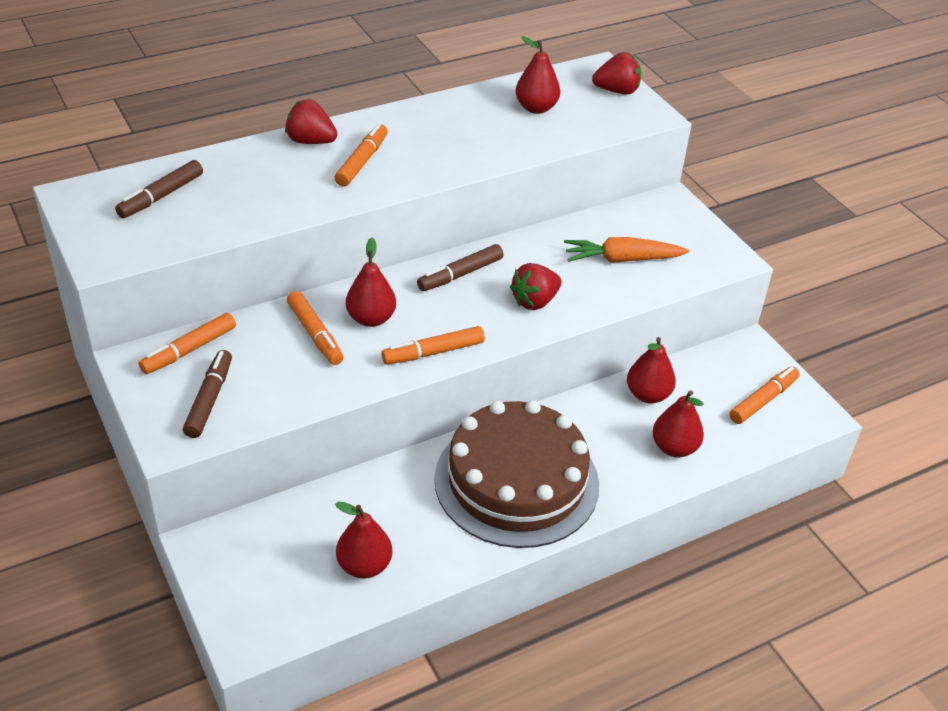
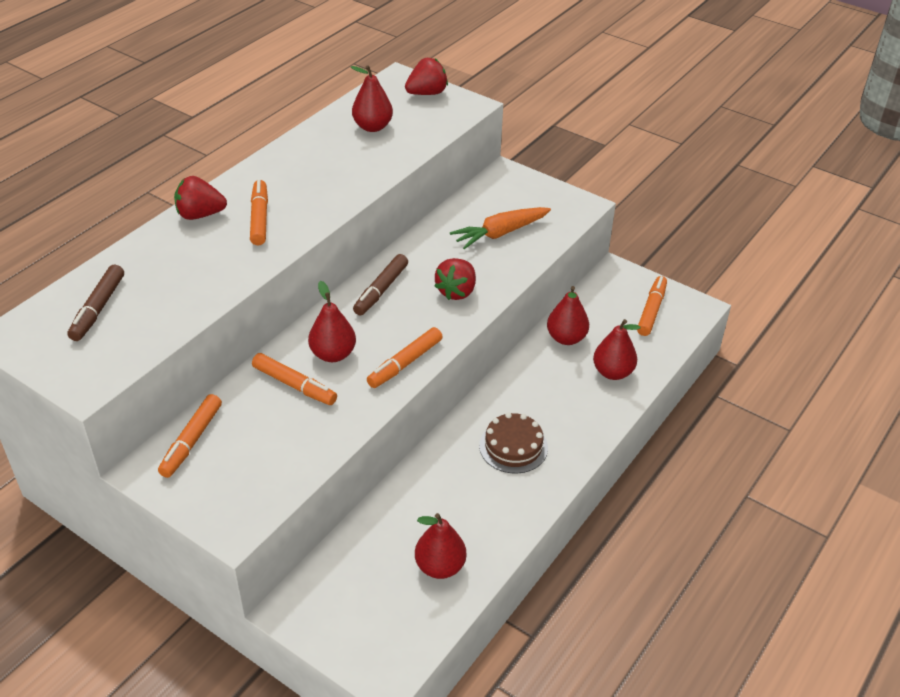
camera: 25 degrees left, 0 degrees up
(209, 399) = (242, 477): brown marker -> none
(516, 481) = (513, 446): brown cake -> brown cake, size x0.47

